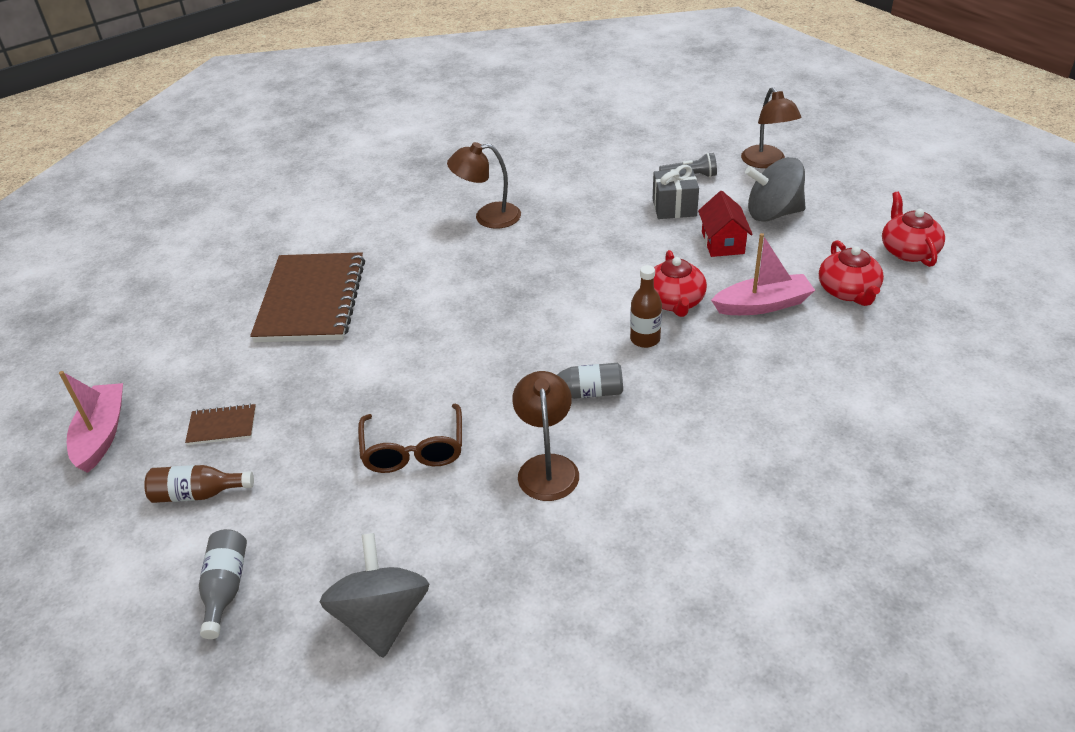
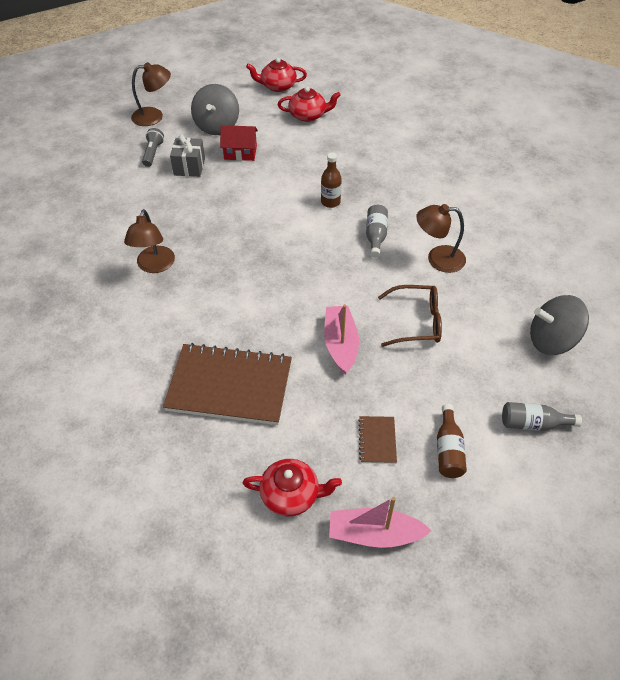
camera: 85 degrees left, 10 degrees up
(674, 302) = (296, 184): red teapot -> red teapot (291, 495)
(763, 305) = (310, 149): pink boat -> pink boat (340, 344)

